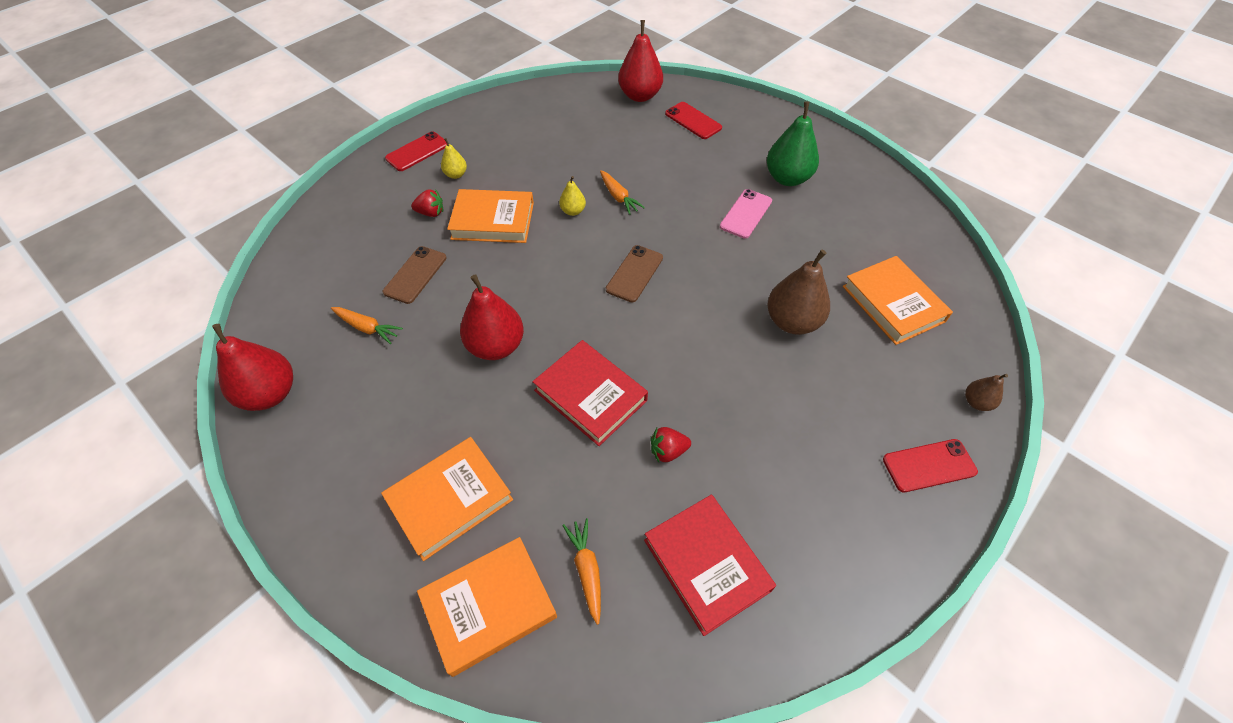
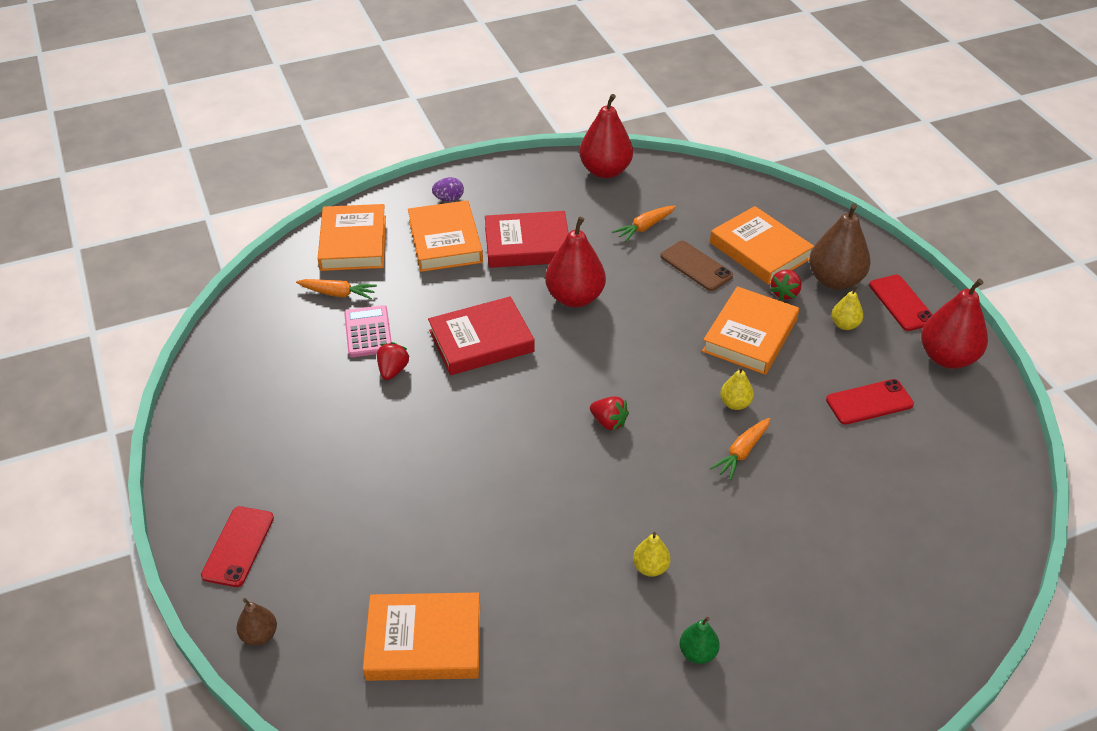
camera: 115 degrees right, 10 degrees down
(365, 536) = (449, 199): none -> purple egg
(377, 240) = (760, 250): none -> orange book
(618, 197) = (742, 452): orange carrot -> orange carrot turned 45 degrees counterclockwise
(629, 503) = (368, 332): none -> pink calculator
(634, 273) = (608, 422): brown phone -> red strawberry
(640, 96) = (965, 558): red pear -> red pear (947, 357)
(693, 121) = (878, 598): red phone -> red phone (869, 402)
(706, 565) = (288, 356): red book -> red book (527, 245)
(746, 214) = (650, 567): pink phone -> yellow pear
(787, 178) = (697, 653): green pear -> green pear, size x0.51
(792, 322) = (462, 527): brown pear -> brown pear (835, 280)

